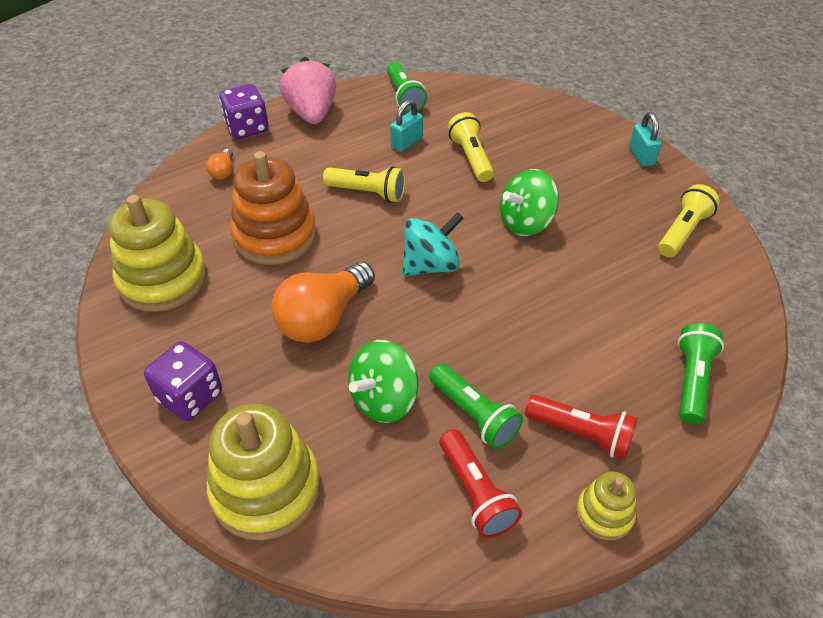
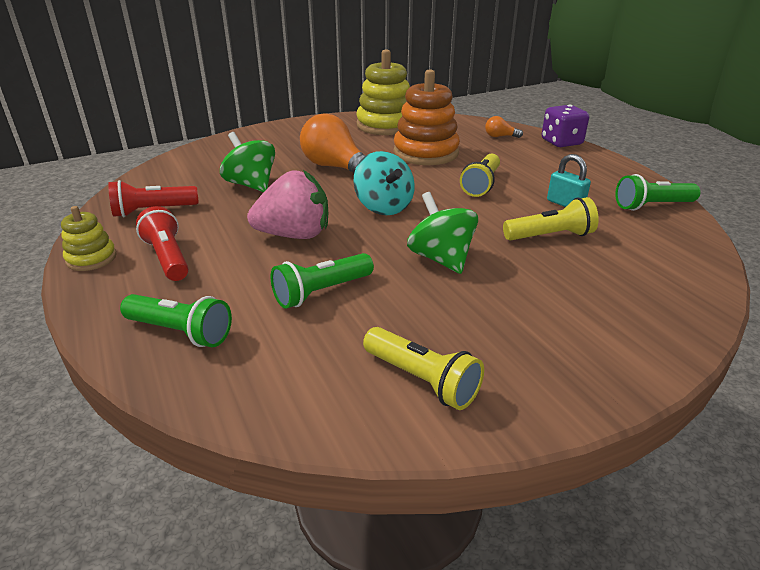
camera: 95 degrees right, 15 degrees down
(190, 396) = (286, 135): purple dice -> none
(266, 489) = (207, 153): yellow stacking toy -> none
(312, 113) = (595, 164): pink strawberry -> pink strawberry (294, 235)
(474, 414) = (217, 215): green flashlight -> green flashlight (321, 292)
(581, 433) = (168, 258): red flashlight -> red flashlight turned 120 degrees clockwise
(641, 156) = (598, 373): turquoise padlock -> none

